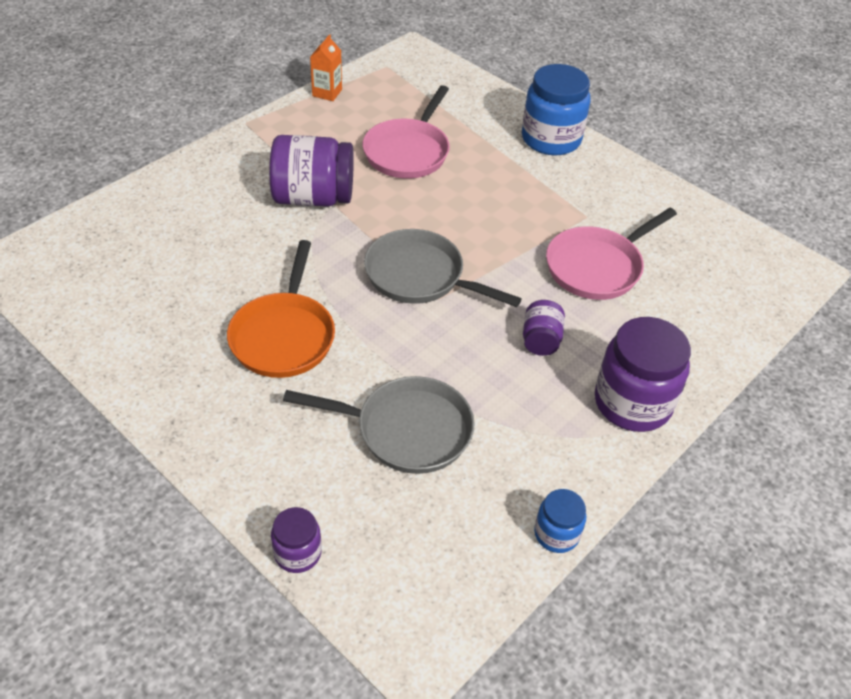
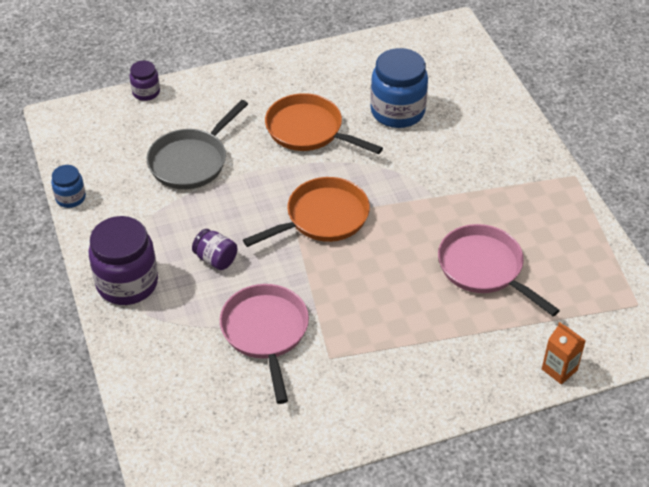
camera: 120 degrees right, 0 degrees up
(313, 198) = (449, 187): purple jar -> none
(327, 93) = (604, 243): orange carton -> orange carton (559, 369)
(420, 276) = (322, 218): grey pan -> orange pan
(551, 139) = (455, 387): blue jar -> blue jar (397, 111)

